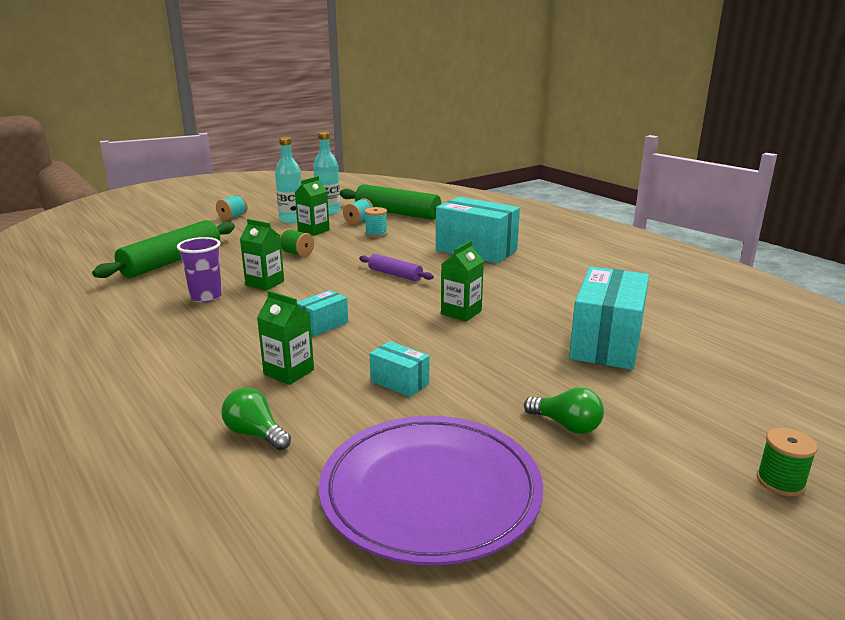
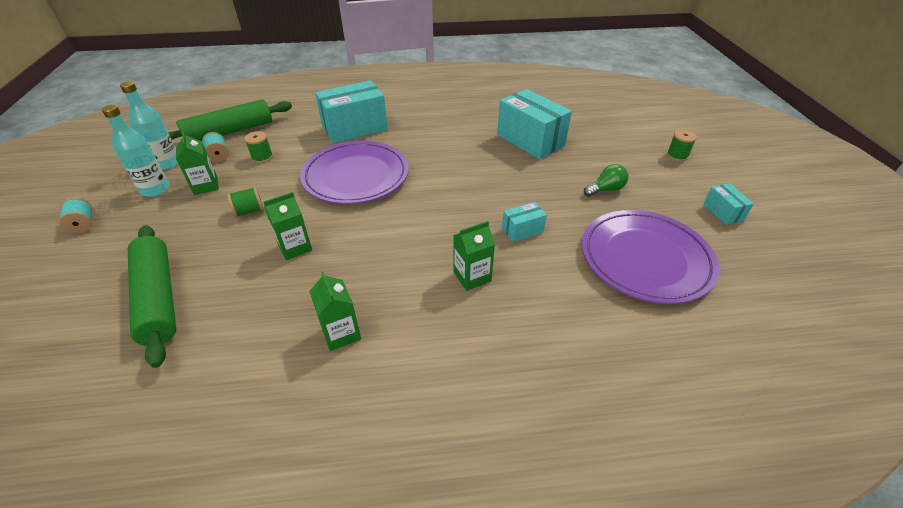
camera: 60 degrees left, 20 degrees up
(206, 297) = (284, 291): purple cup -> none
(255, 434) = (548, 315): green light bulb -> none
(323, 325) = (410, 238): turquoise box -> turquoise box (722, 212)
(376, 234) = (262, 157): turquoise spool -> green spool
(395, 274) = (356, 176): purple rolling pin -> purple plate
(461, 312) = (447, 172): green carton -> green carton (341, 333)

